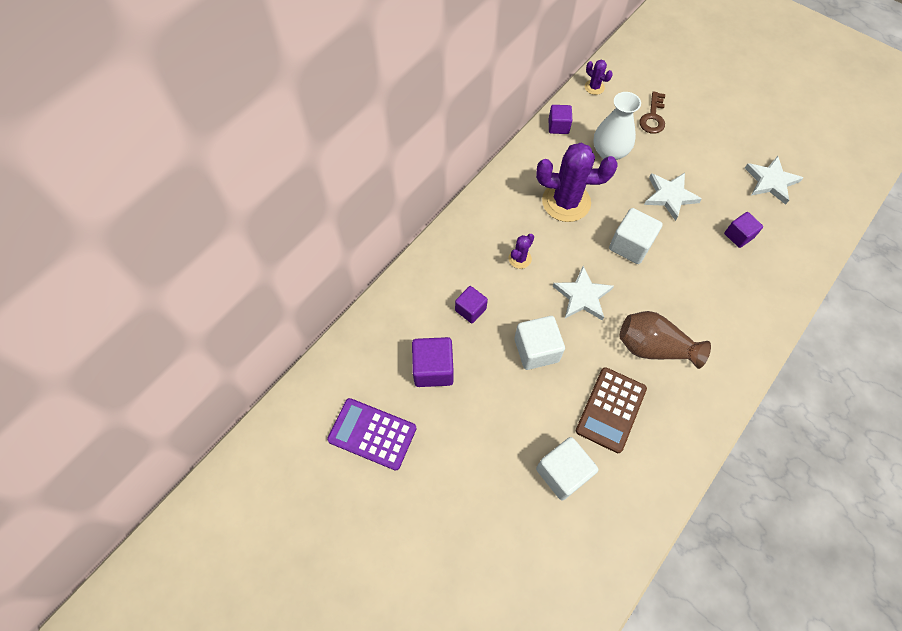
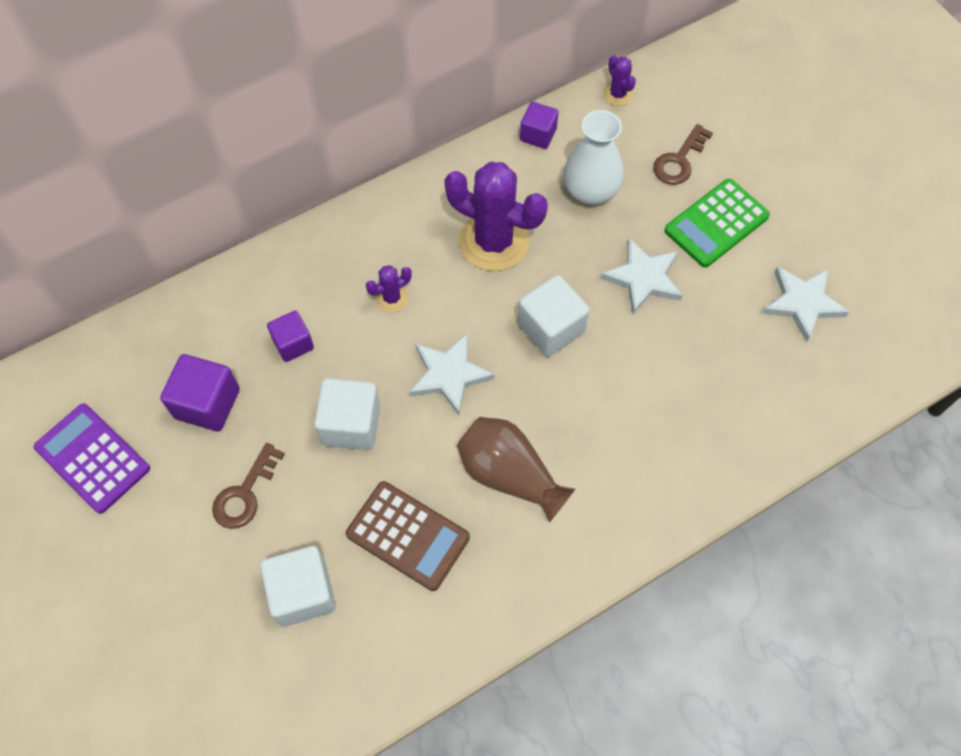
camera: 20 degrees right, 0 degrees up
(490, 420) = (245, 493): none -> brown key
(610, 409) = (408, 536): brown calculator -> brown calculator turned 105 degrees counterclockwise
(695, 149) = (716, 223): none -> green calculator
(738, 236) = (712, 364): purple cube -> none

